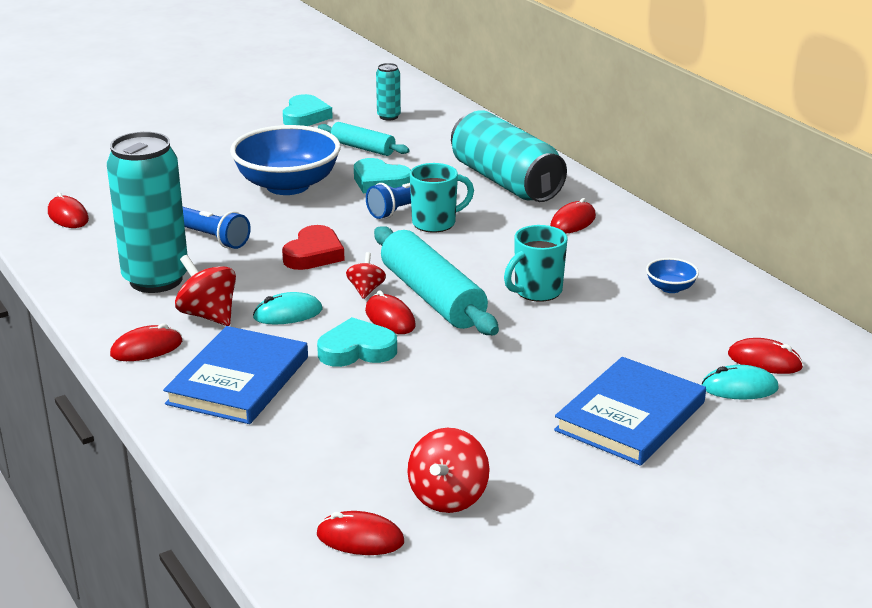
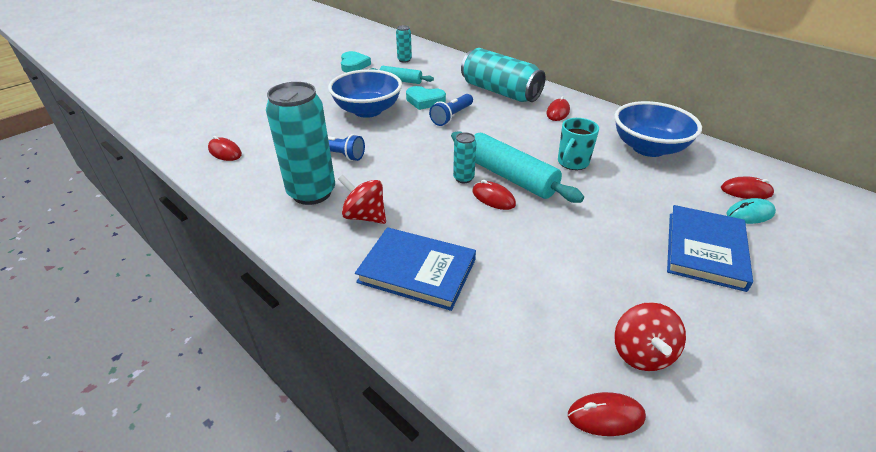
camera: 15 degrees left, 10 degrees up
(146, 348) = (332, 254): red mouse -> none
(238, 380) = (417, 271): blue book -> blue book turned 75 degrees counterclockwise
(288, 314) = (421, 206): turquoise mouse -> none
(314, 254) = (412, 156): red heart -> none
(357, 350) = (487, 228): turquoise heart -> none
(366, 290) = (463, 178): red spinning top -> turquoise can
(435, 223) = (477, 124): turquoise mug -> none
(670, 288) = (648, 148): blue bowl -> blue bowl, size x2.39

